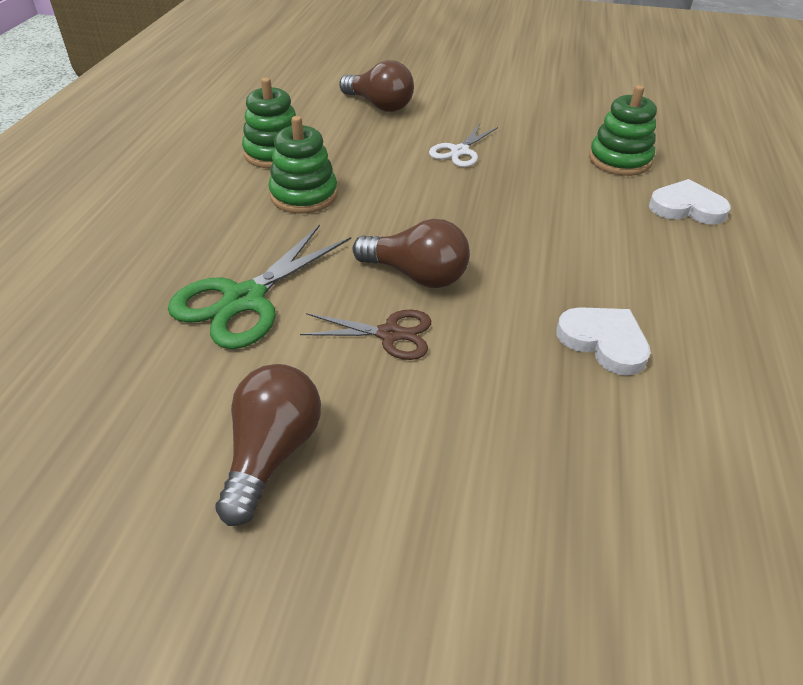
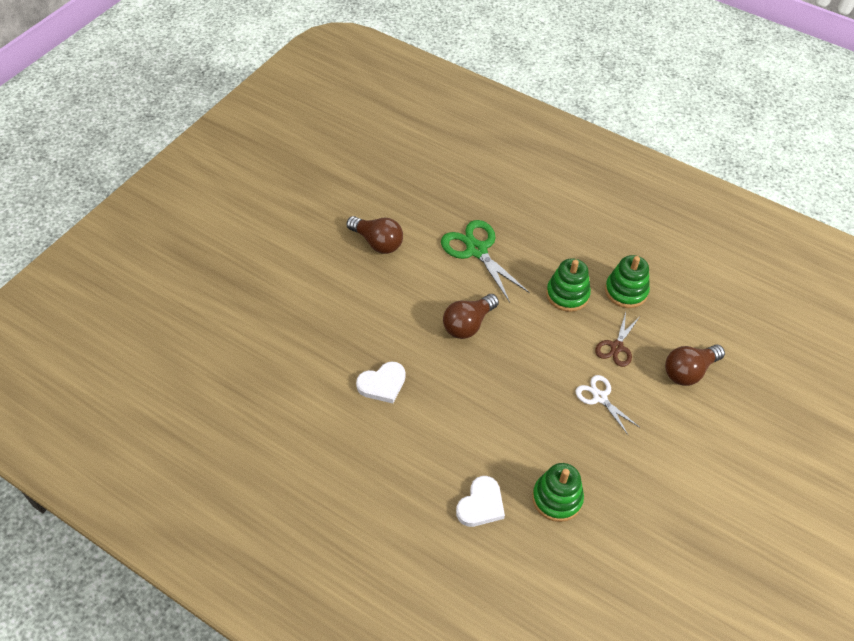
camera: 110 degrees right, 10 degrees up
(390, 334) = (427, 299): brown scissors -> brown scissors (616, 347)

